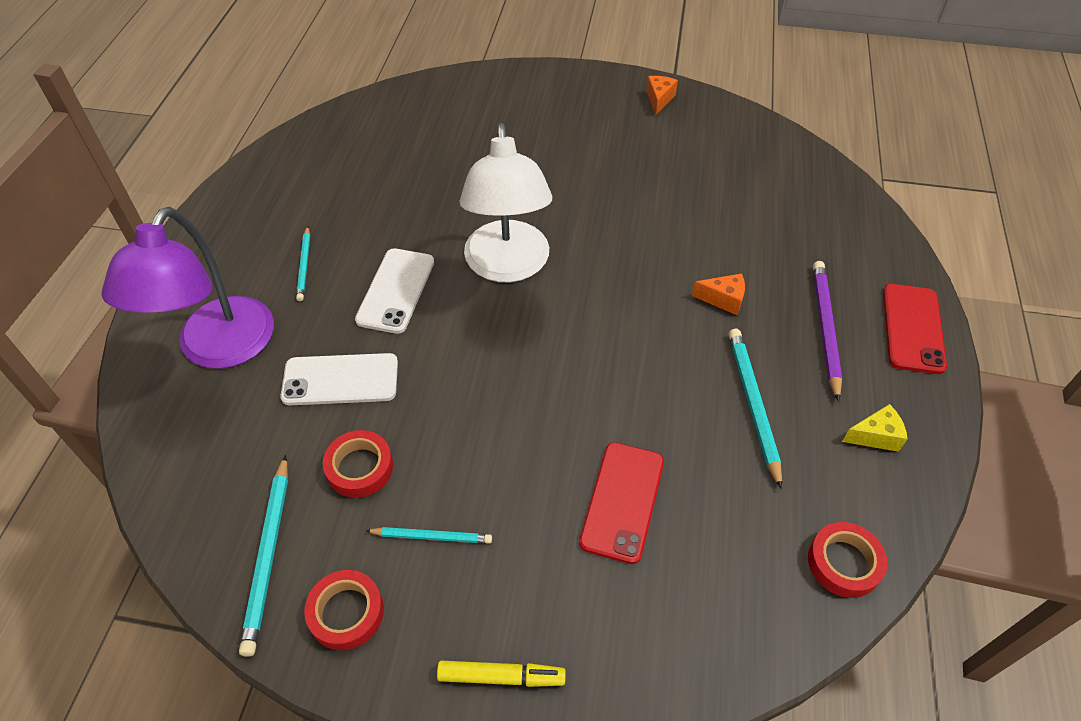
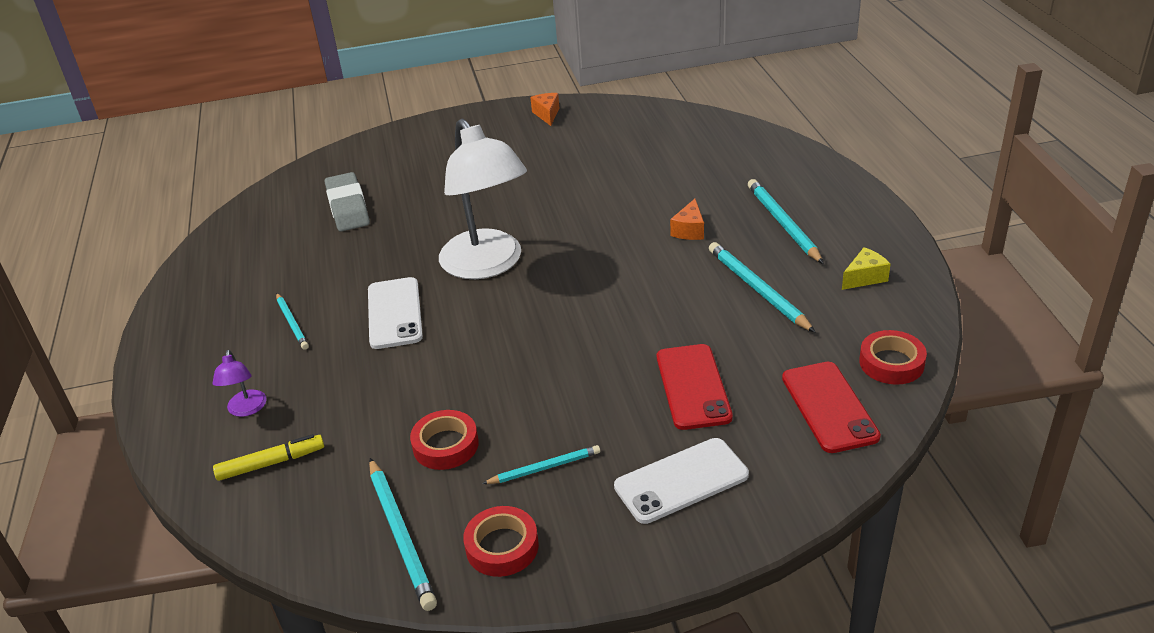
camera: 20 degrees left, 15 degrees down
(218, 349) = (246, 409): purple lamp -> purple lamp, size x0.40
(340, 380) = (384, 391): white phone -> white phone (681, 481)
(420, 147) = (348, 207): none -> grey eraser
(500, 676) = (667, 536): yellow marker -> yellow marker (270, 463)
(723, 299) = (689, 230): orange cheese -> orange cheese turned 120 degrees clockwise
(825, 329) = (783, 224): purple pencil -> turquoise pencil
(913, 328) = (850, 202): red phone -> red phone (829, 407)

